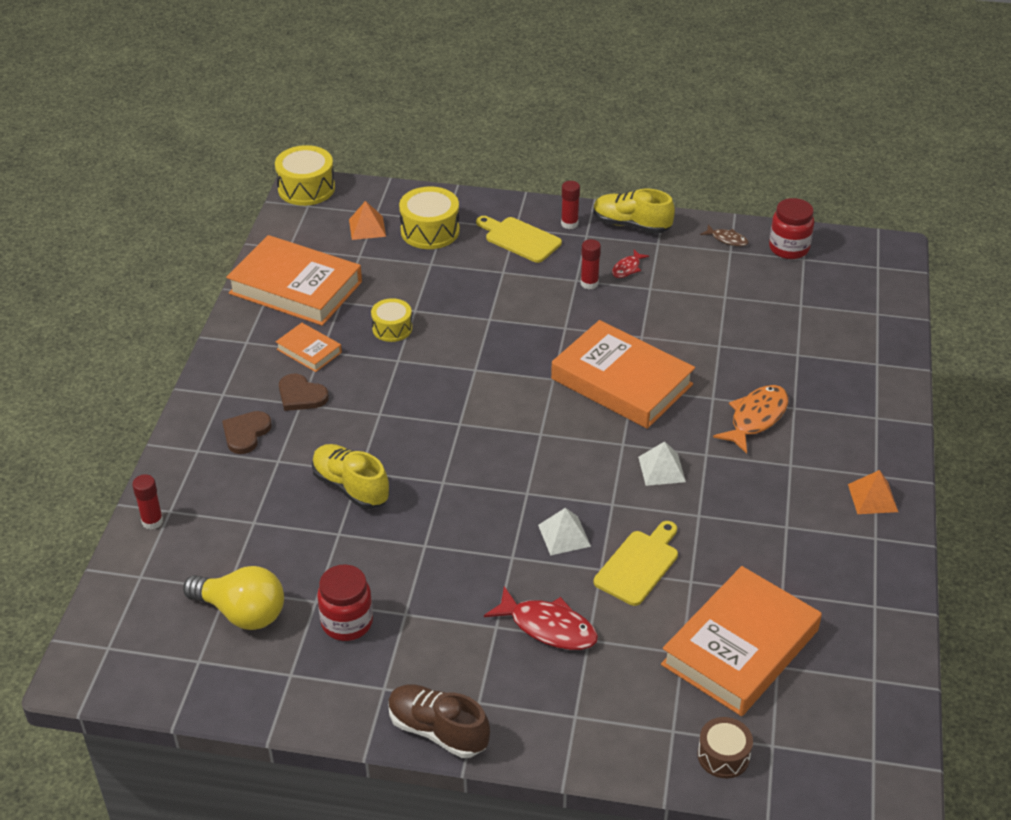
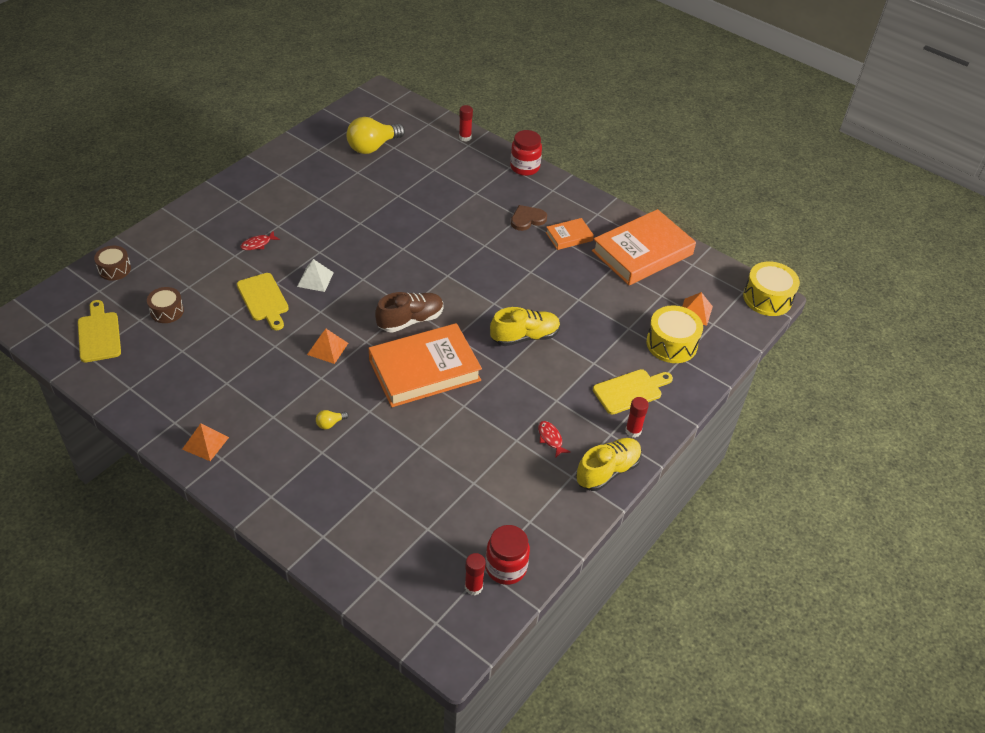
camera: 115 degrees right, 5 degrees up
(246, 433) = (509, 188): brown heart -> none
(347, 622) = (332, 177): red jar -> red jar (524, 167)
(351, 487) = (430, 212): yellow shoe -> yellow shoe (525, 337)
(392, 328) = (566, 281): yellow drum -> none
(438, 731) = (236, 182): brown shoe -> brown shoe (410, 320)
(548, 627) = (258, 244): red fish -> red fish, size x0.54
(589, 283) = (547, 406): red glue stick -> red glue stick (473, 587)
(661, 469) = (327, 348): white pyramid -> orange pyramid
(727, 239) = (547, 528): brown fish -> none
(740, 647) = (167, 311): orange book -> brown drum
(756, 418) = (330, 423): orange fish -> yellow light bulb
(836, 691) = (99, 334): none -> yellow cutting board

